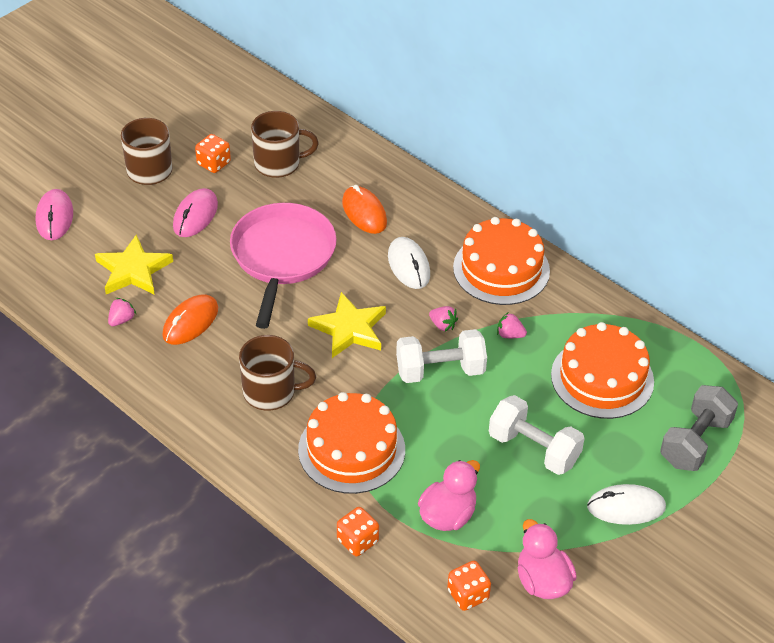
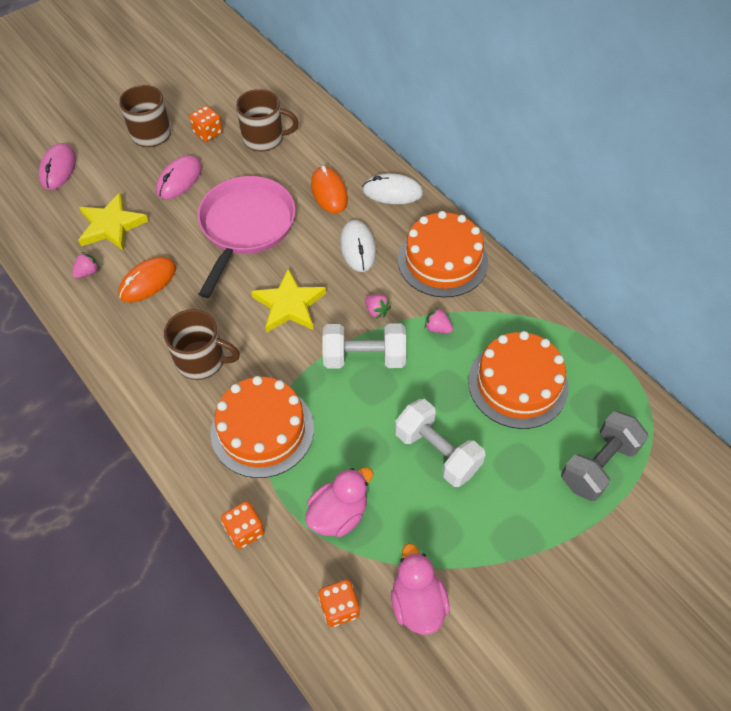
camera: 10 degrees right, 10 degrees up
(626, 507) = (517, 529): white mouse -> white mouse (392, 192)

